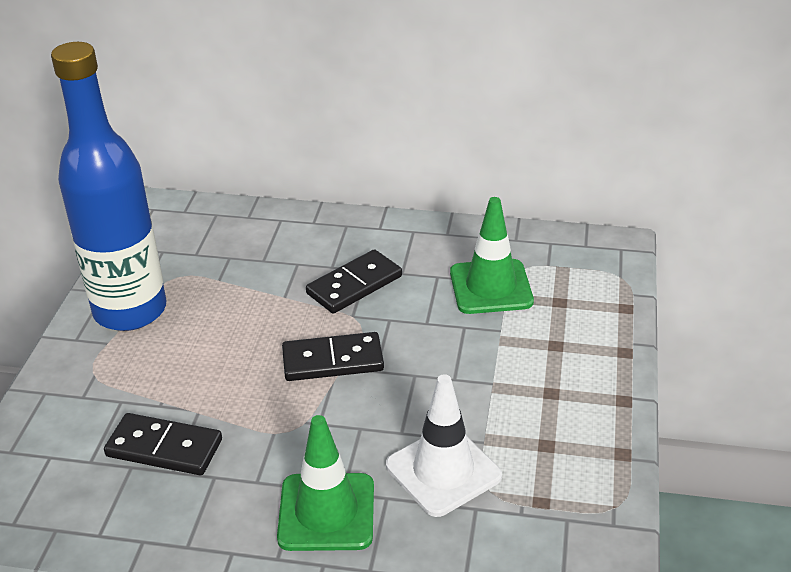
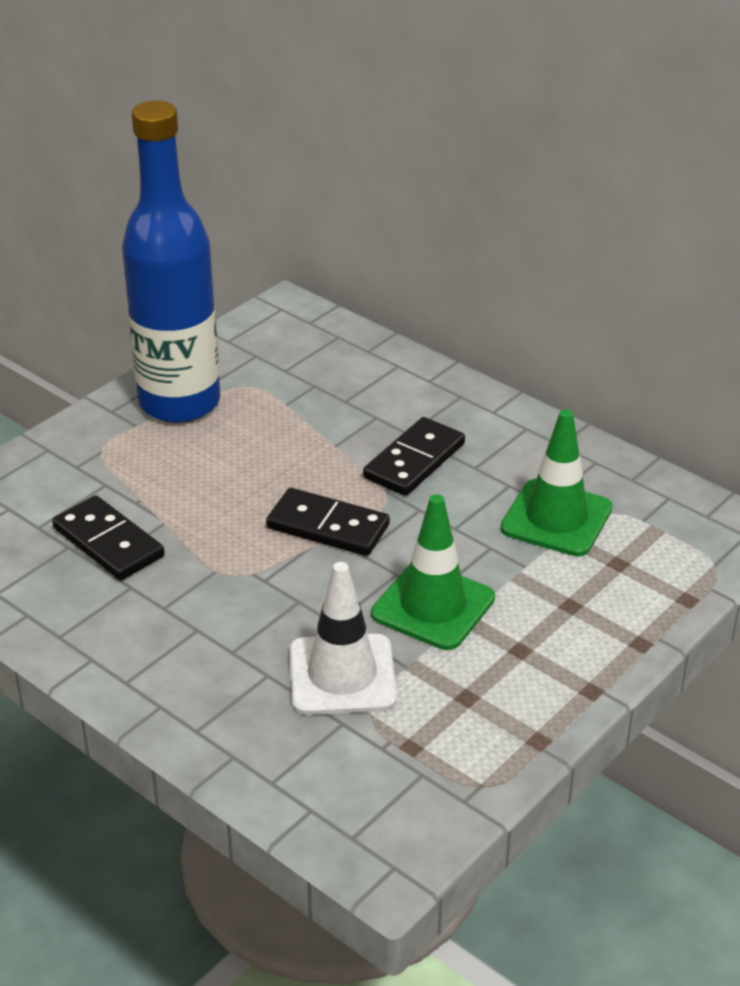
camera: 30 degrees right, 0 degrees up
(326, 512) = (202, 662): green traffic cone -> green traffic cone (433, 606)
(354, 285) = (414, 461): black domino -> black domino turned 45 degrees counterclockwise

